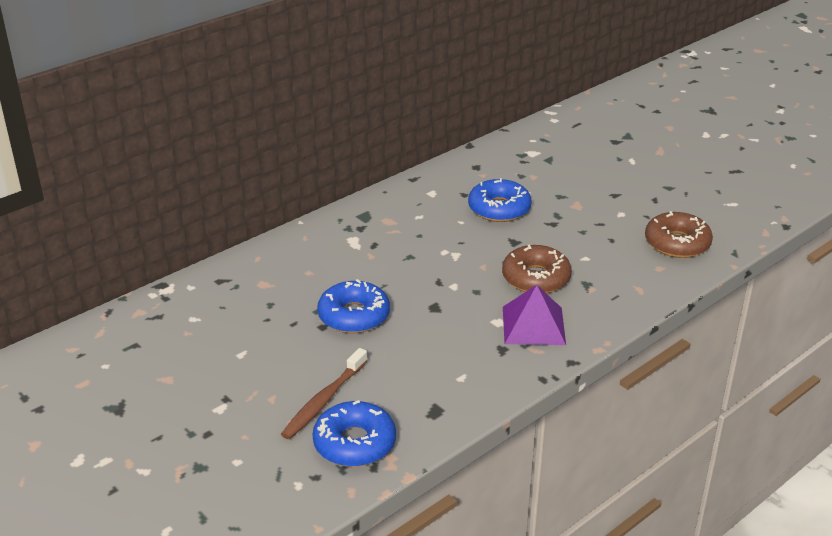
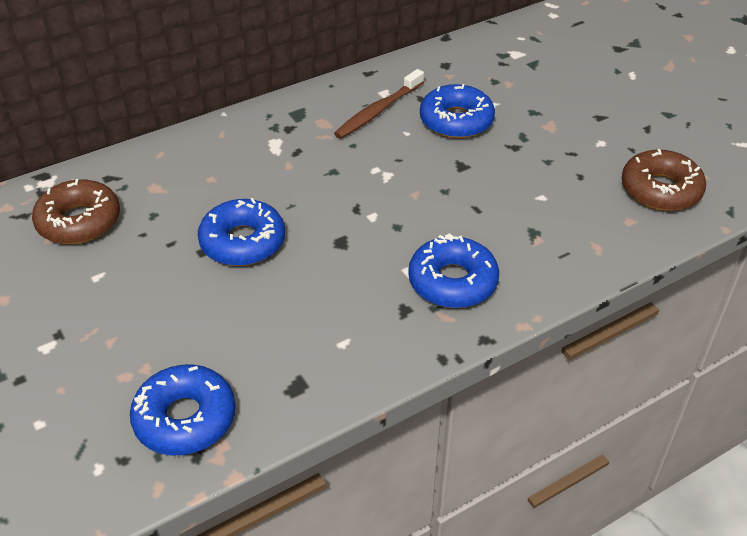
camera: 10 degrees right, 10 degrees up
(324, 400) = (169, 353): brown toothbrush -> brown toothbrush (378, 111)
(533, 325) = (452, 282): purple pyramid -> blue donut
(536, 278) = (473, 217): brown donut -> brown donut (79, 221)

